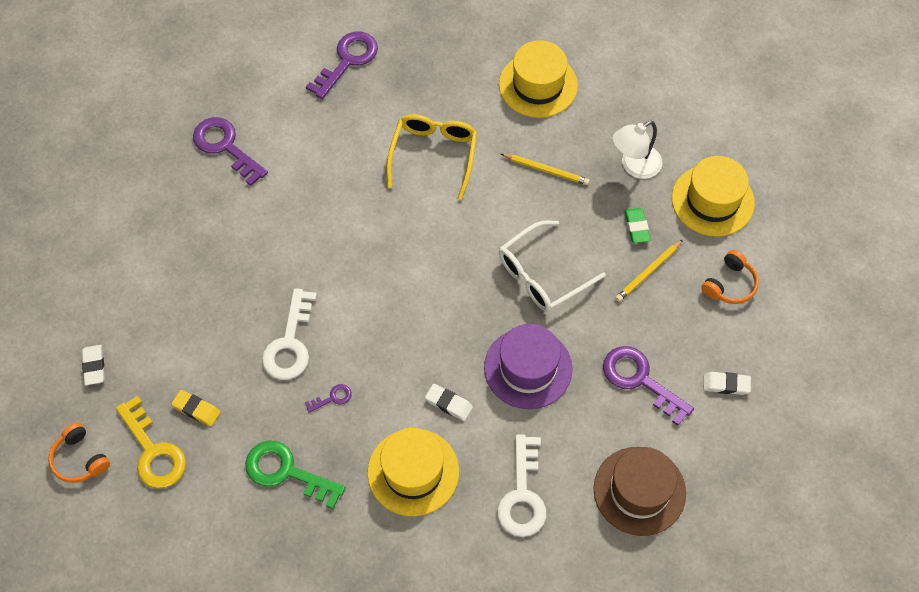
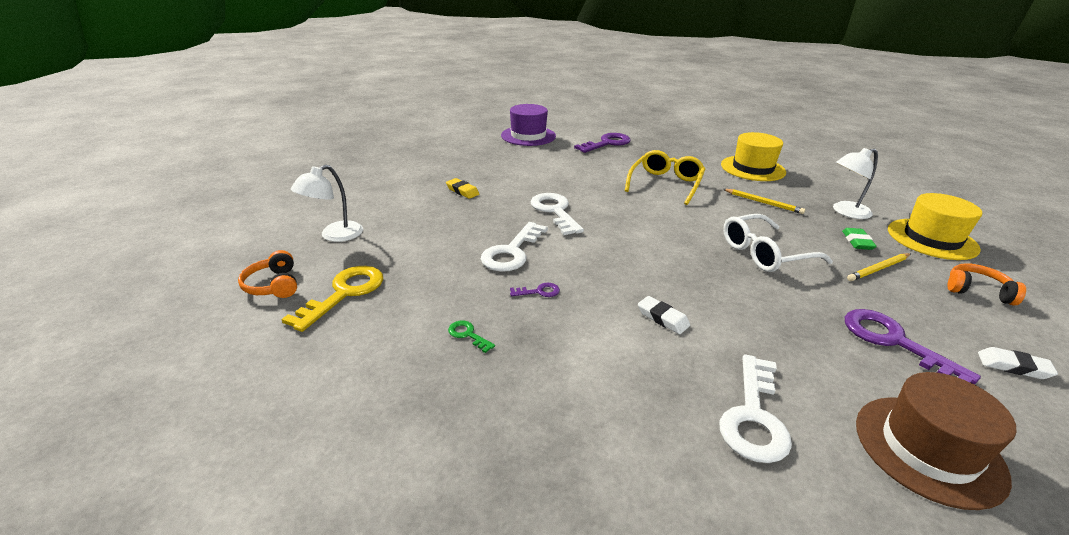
camera: 15 degrees right, 30 degrees down
(94, 366) = (334, 235): white eraser -> white lamp
(153, 451) = (344, 293): yellow key -> yellow key turned 135 degrees counterclockwise
(196, 409) = (403, 275): yellow eraser -> yellow eraser (462, 191)
(225, 147) = (506, 160): purple key -> none
(286, 472) = (468, 335): green key -> green key, size x0.46
(316, 253) = (555, 211): none -> white key
(413, 472) = (612, 364): yellow hat -> none
(528, 368) = (754, 309): purple hat -> purple hat (528, 136)
(730, 284) = (977, 291): orange headphones -> orange headphones turned 120 degrees counterclockwise

